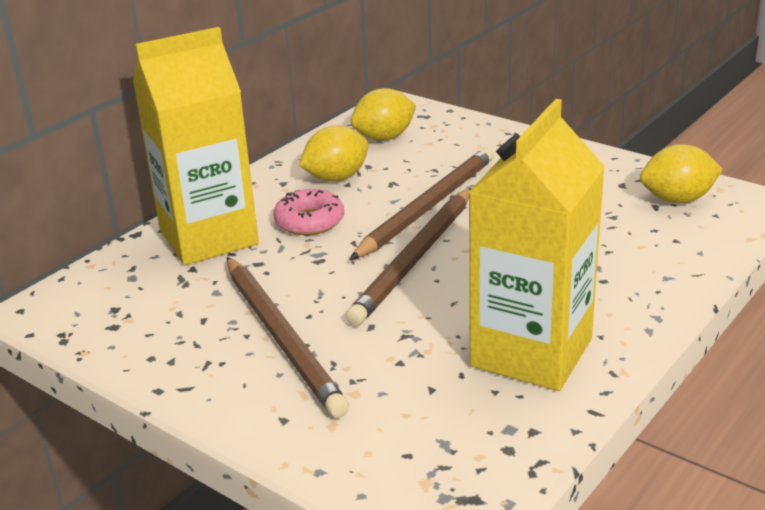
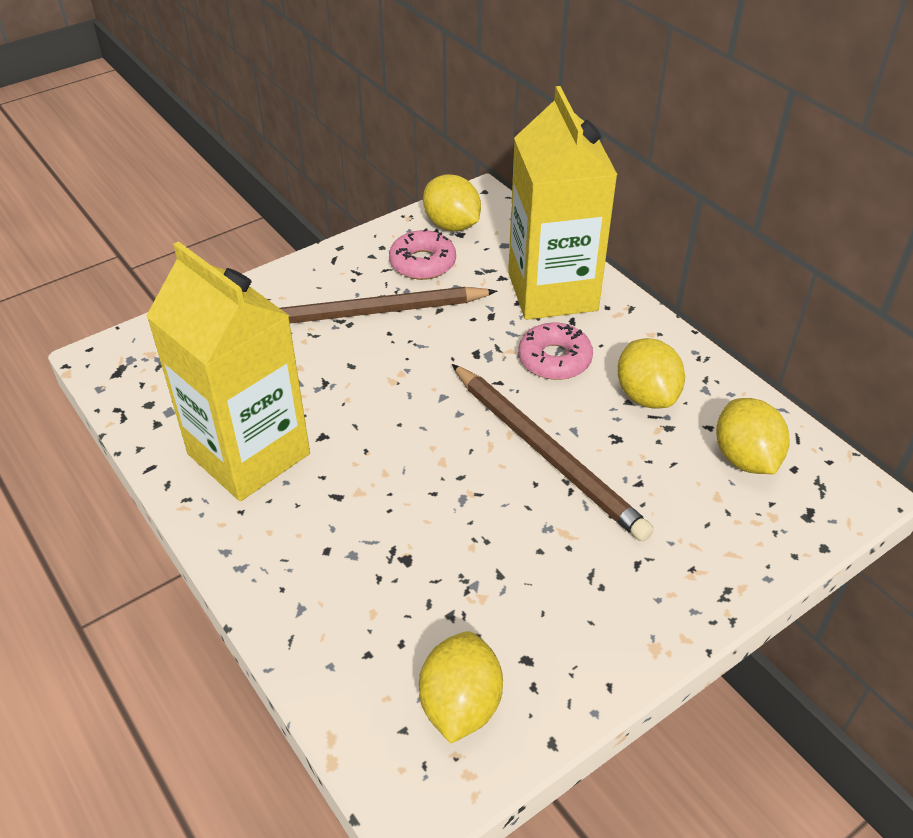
camera: 105 degrees right, 15 degrees up
(97, 318) = (452, 225): none -> yellow lemon
(178, 321) = (422, 263): none -> pink donut
(415, 258) = (445, 418): brown pencil -> none

